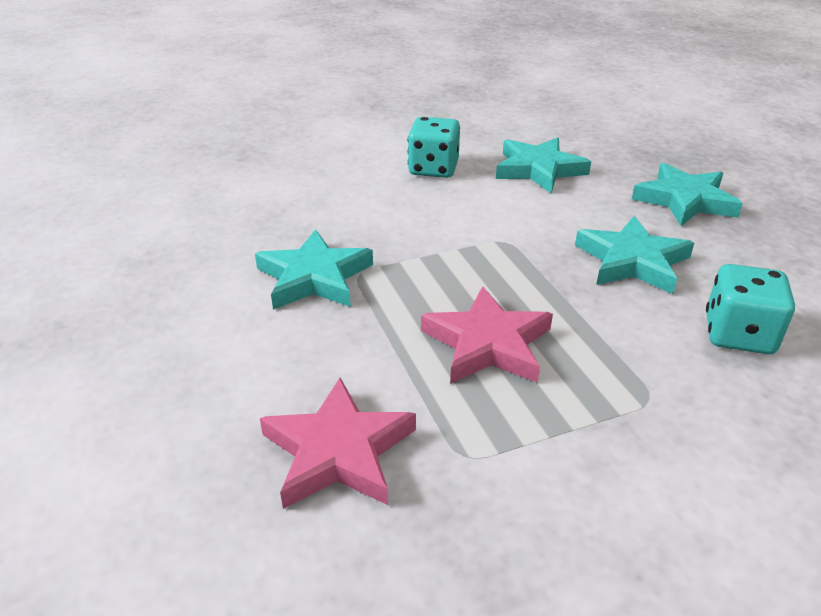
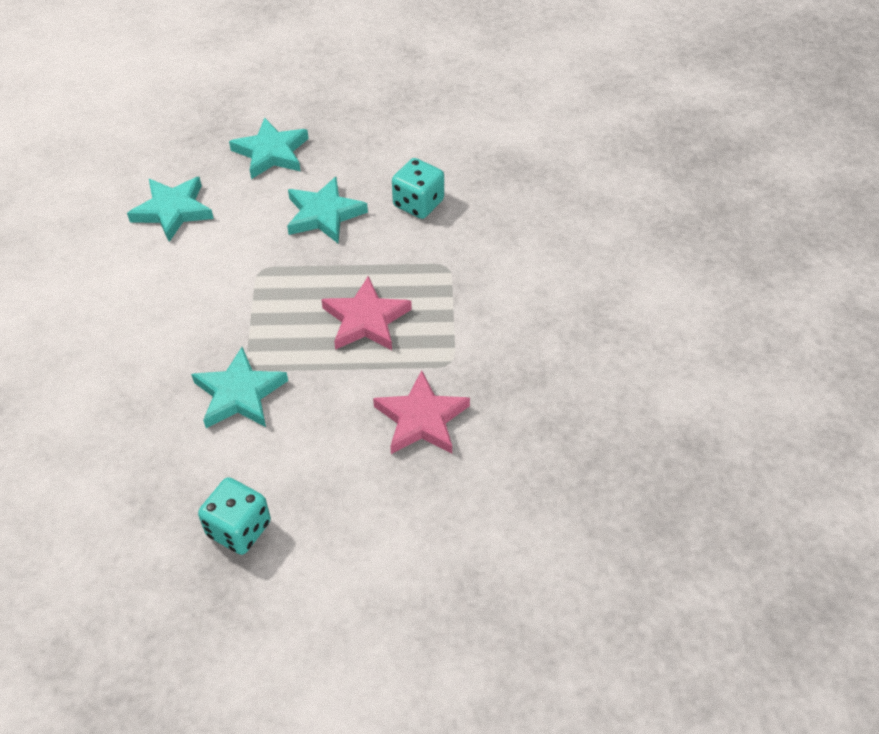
camera: 70 degrees left, 15 degrees up
(433, 169) = (124, 275): turquoise dice -> turquoise dice (239, 529)

